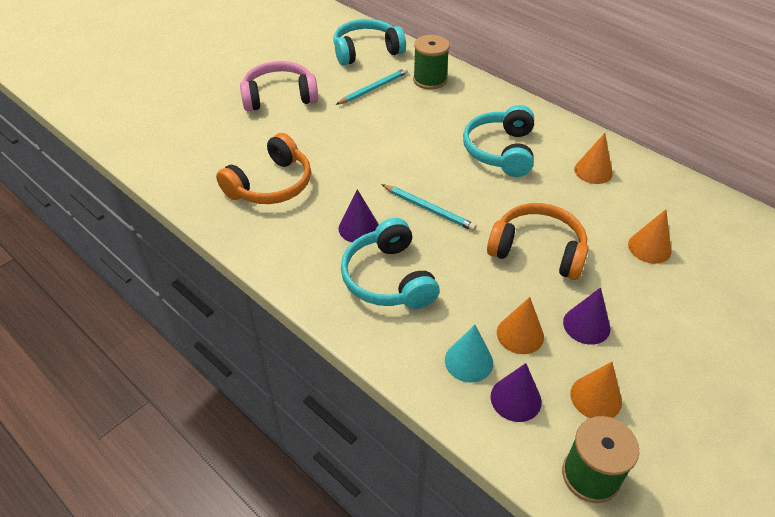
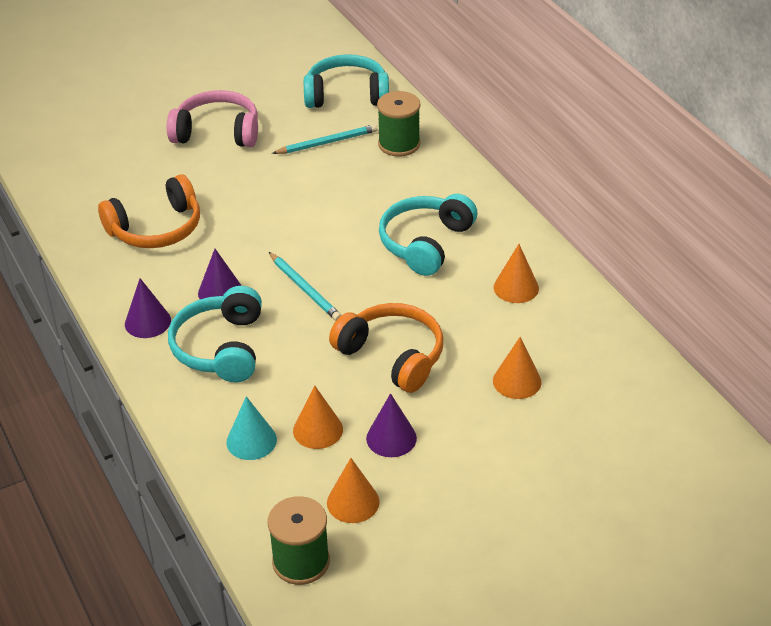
camera: 20 degrees right, 5 degrees down
(516, 399) = (274, 483): purple cone -> purple cone (147, 322)

